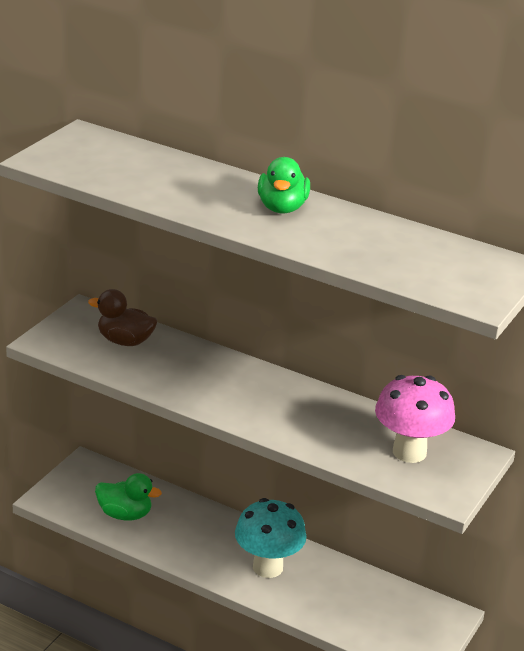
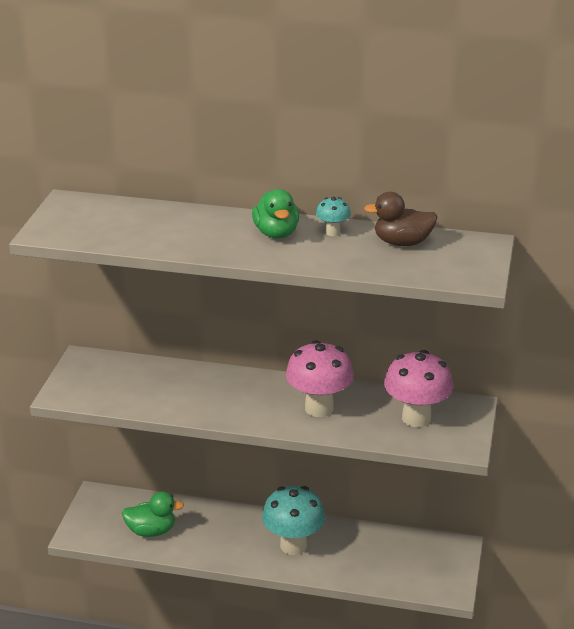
camera: 15 degrees left, 0 degrees up
(125, 341) = (132, 378): brown duck -> brown duck (402, 243)
(306, 417) = (319, 408): none -> pink mushroom
(345, 219) = (333, 232): none -> turquoise mushroom

